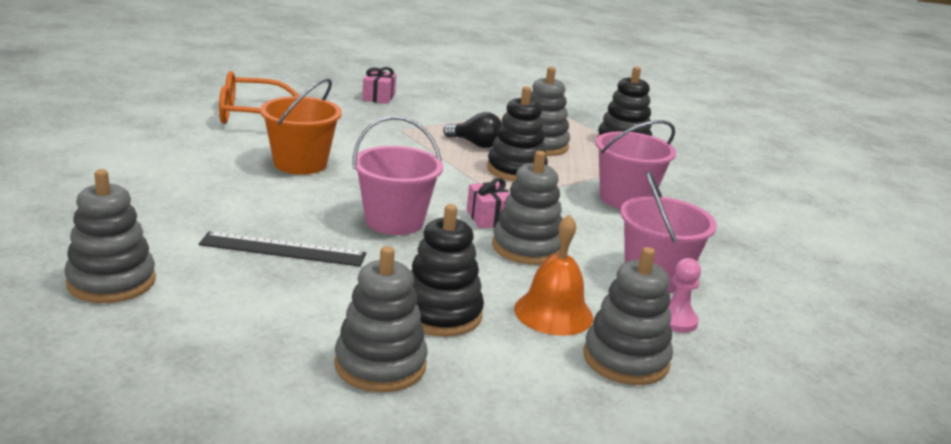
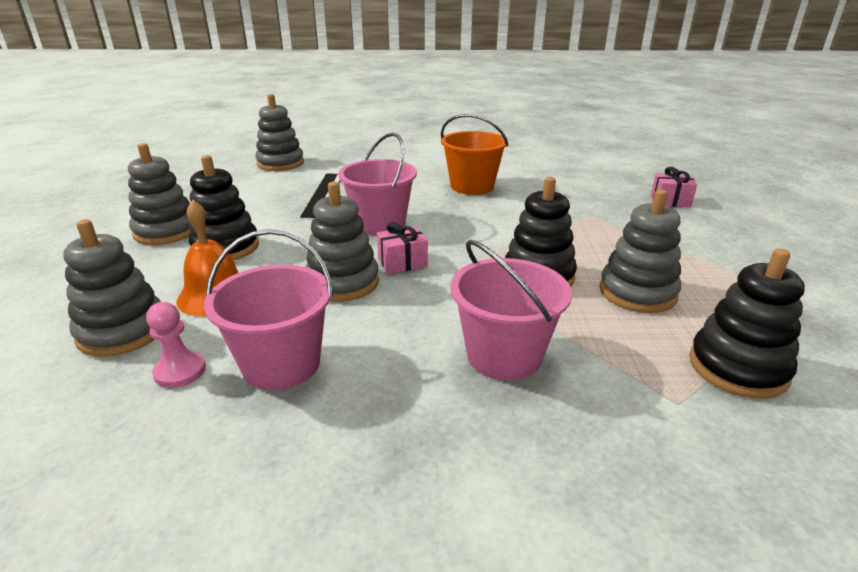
camera: 90 degrees right, 5 degrees up
(251, 115) = (555, 164): orange glasses -> none
(475, 144) = (594, 252): black light bulb -> none

